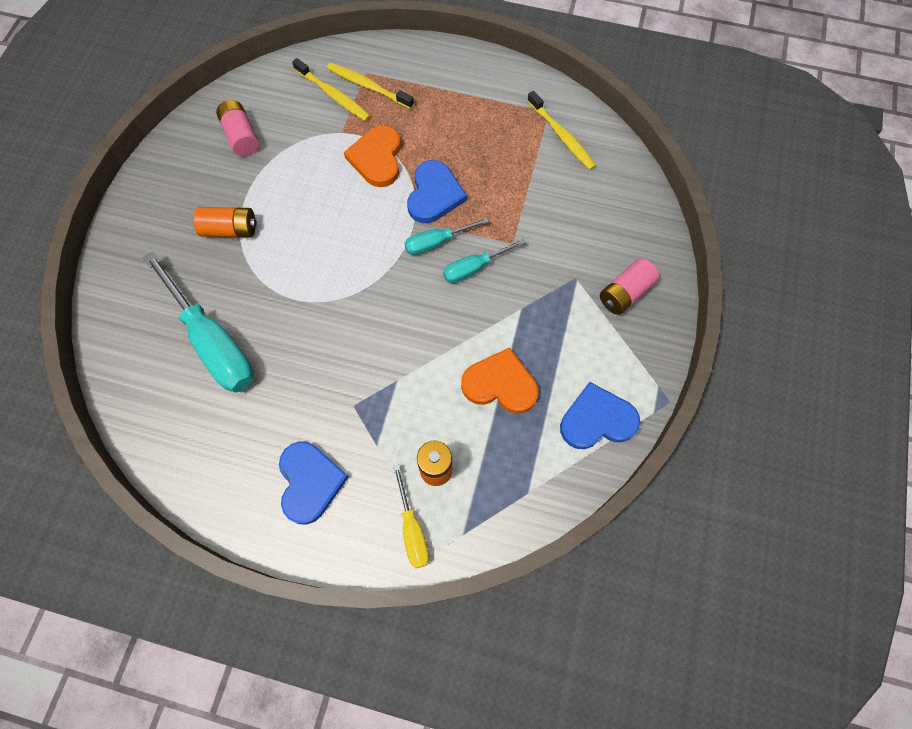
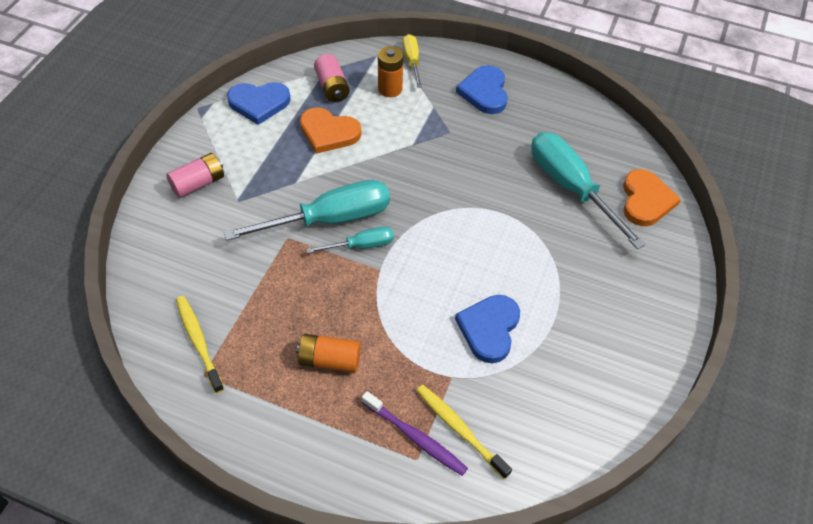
camera: 175 degrees left, 15 degrees down
(230, 229) = (568, 281): orange battery -> orange battery (329, 360)
(241, 136) = (569, 386): pink battery -> pink battery (332, 87)
(368, 86) = (416, 438): yellow toothbrush -> purple toothbrush
(377, 158) = (412, 340): orange heart -> orange heart (646, 200)
(434, 195) = (356, 292): blue heart -> blue heart (489, 329)
(474, 268) = (330, 219): turquoise screwdriver -> turquoise screwdriver, size x1.93

